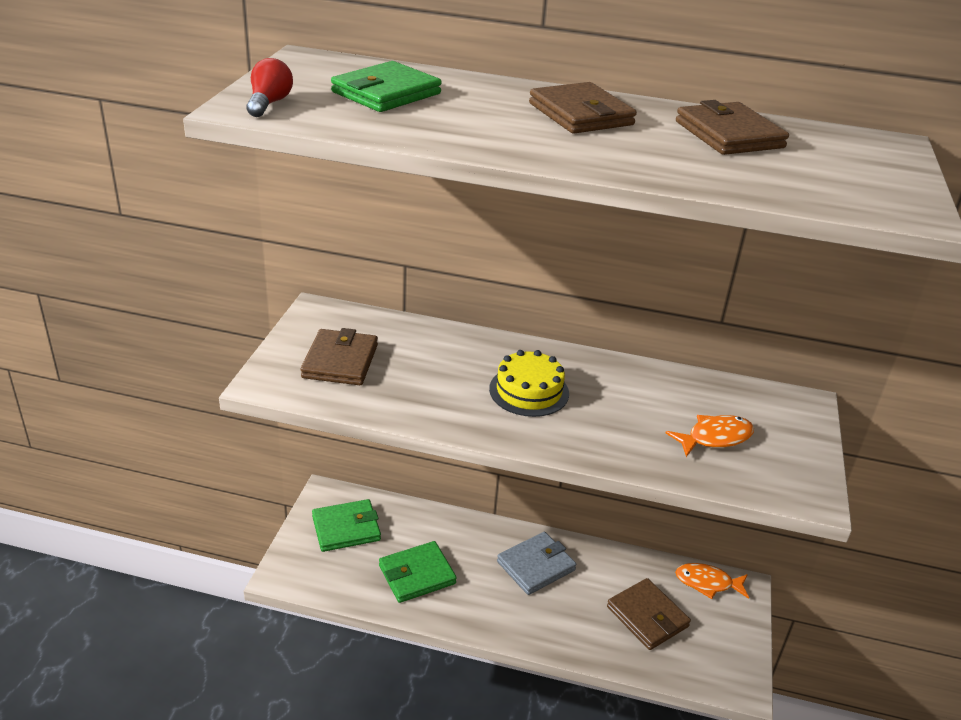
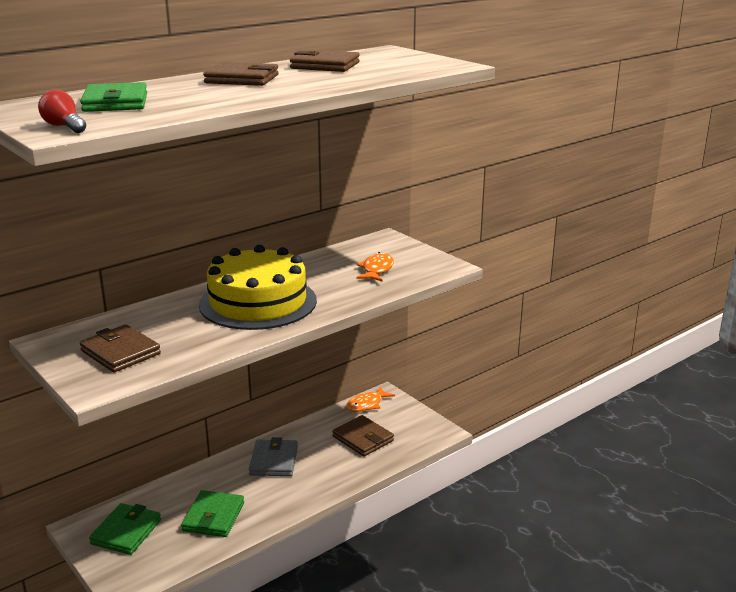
camera: 50 degrees left, 10 degrees down
(529, 391) = (258, 302): yellow cake -> yellow cake, size x1.88
(647, 617) = (363, 439): brown wallet -> brown wallet turned 45 degrees clockwise

